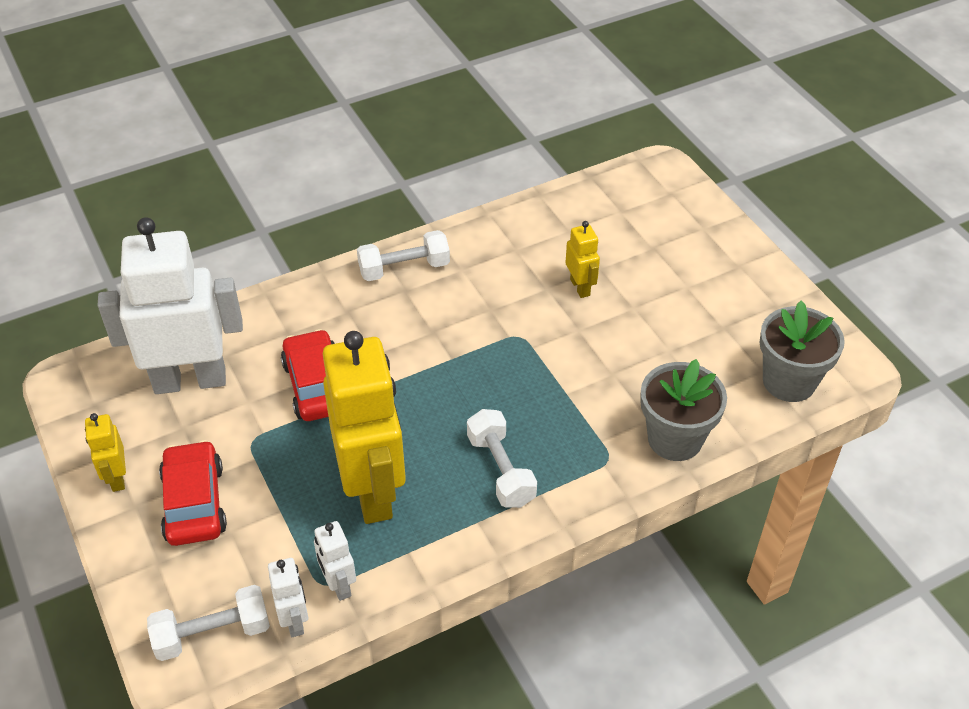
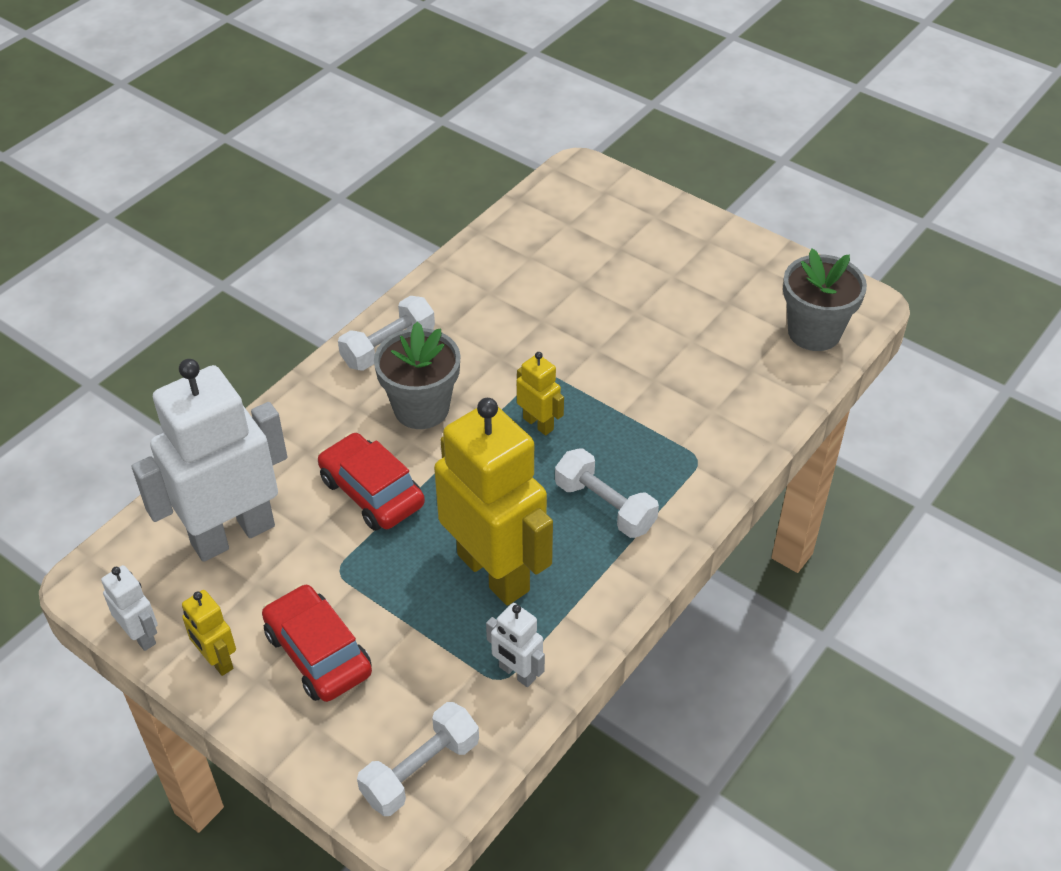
camera: 25 degrees left, 0 degrees up
(295, 620) = (495, 723): white robot -> white robot (141, 635)
(580, 287) = (574, 308): yellow robot -> yellow robot (538, 423)
(675, 439) = (746, 419): grey flower pot -> grey flower pot (421, 408)

